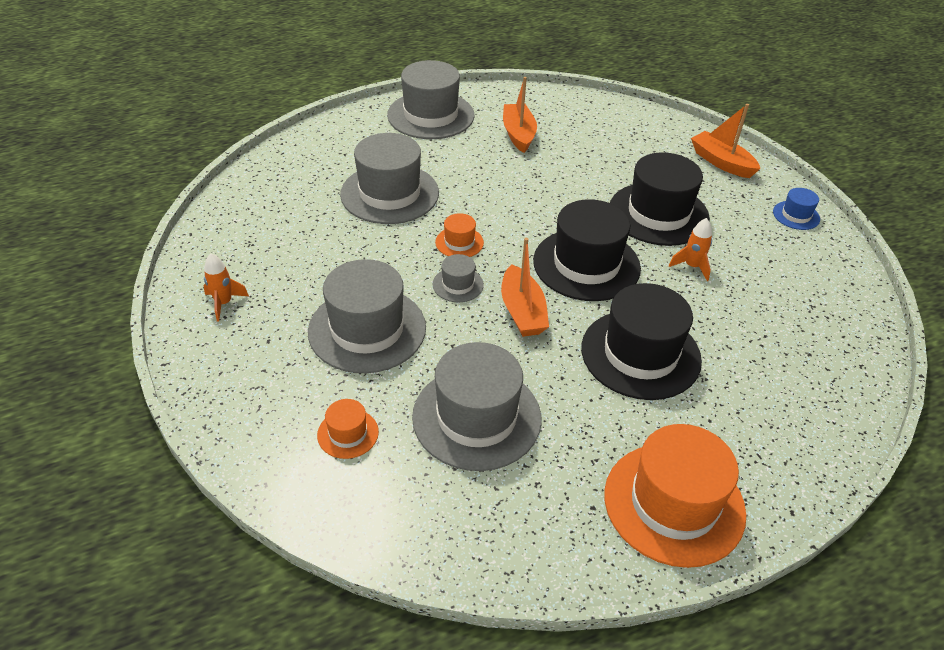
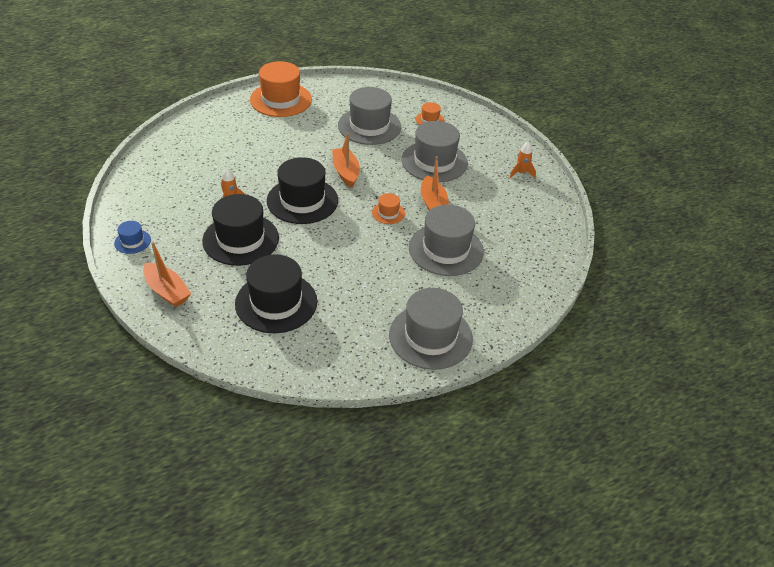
camera: 175 degrees right, 0 degrees up
(458, 284) = (386, 186): grey hat -> none
(518, 134) = (346, 316): orange boat -> orange boat (433, 204)
(640, 354) = (280, 153): black hat -> black hat (276, 302)

